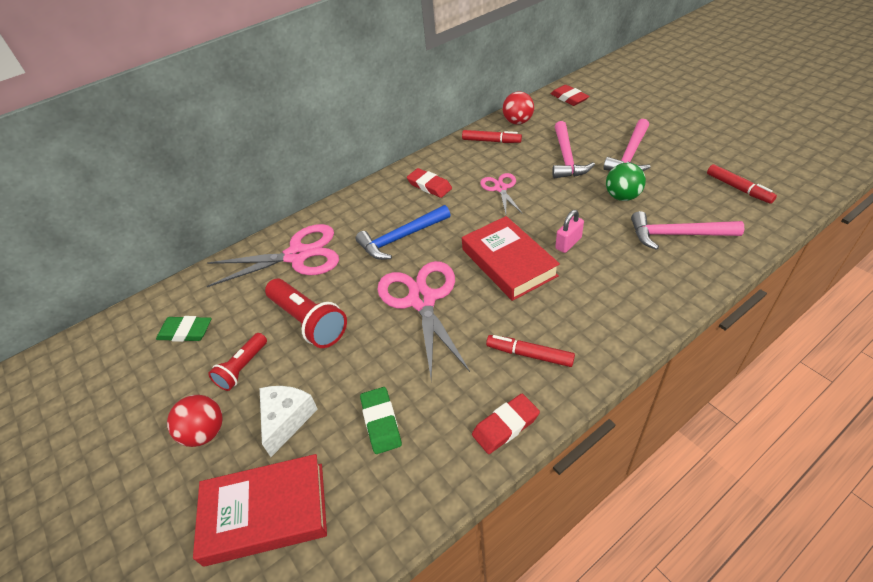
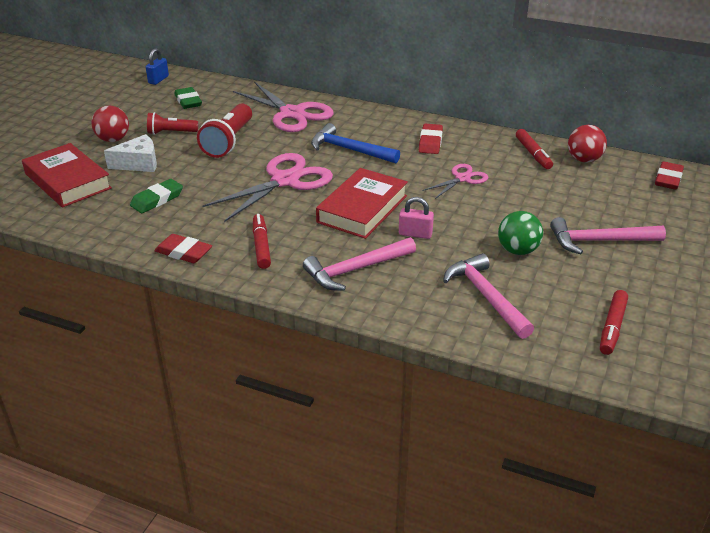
camera: 55 degrees right, 10 degrees down
(103, 346) = (158, 80): none -> blue padlock
(566, 158) = (550, 203): pink hammer -> pink hammer (355, 269)

